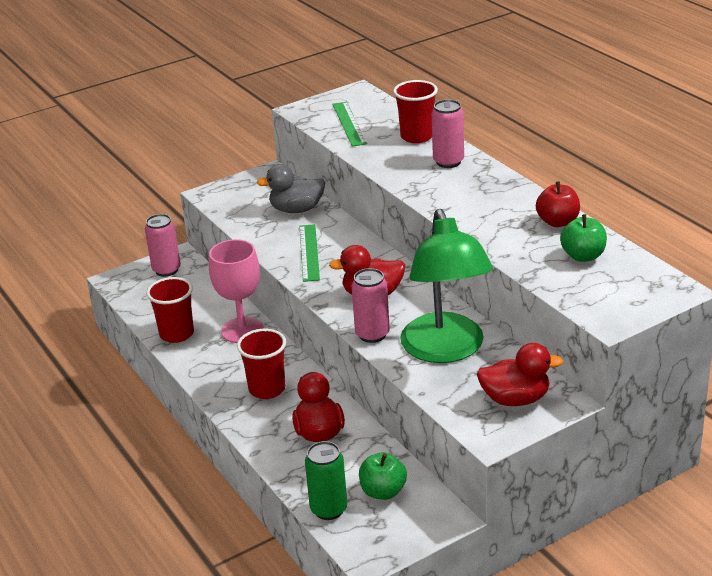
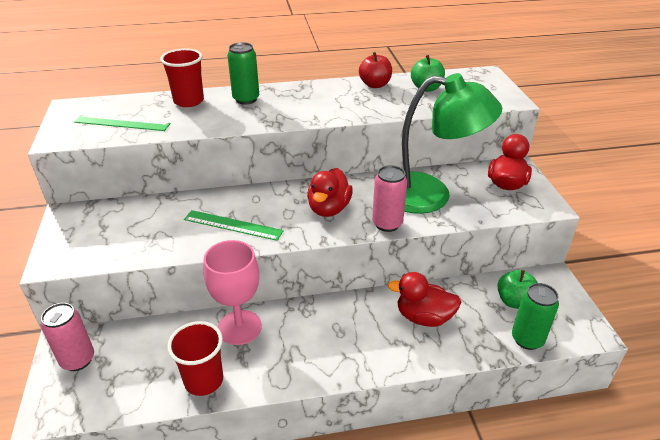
camera: 70 degrees left, 5 degrees up
(267, 389) = (343, 334): red cup -> none
(296, 210) = (153, 214): grey duck -> none
(448, 162) = (246, 99): pink can -> green can

